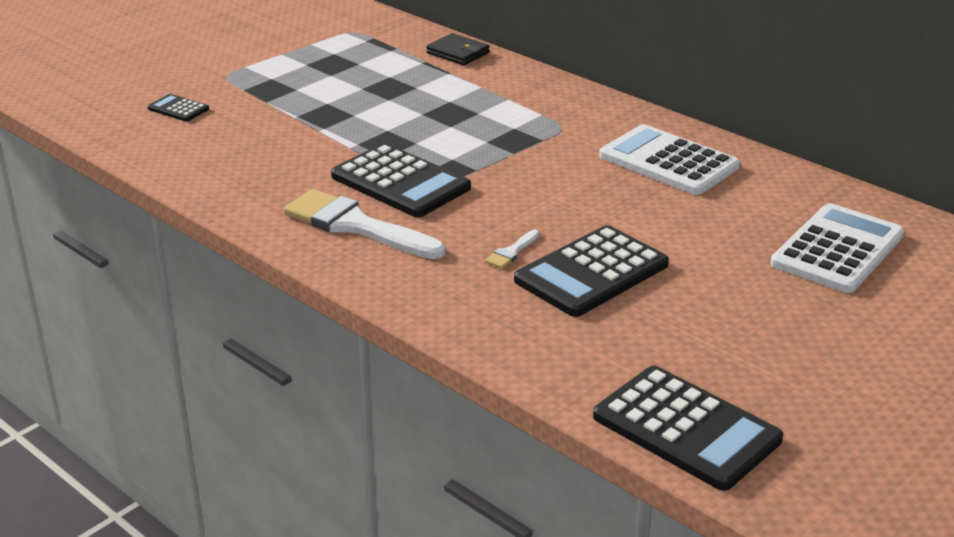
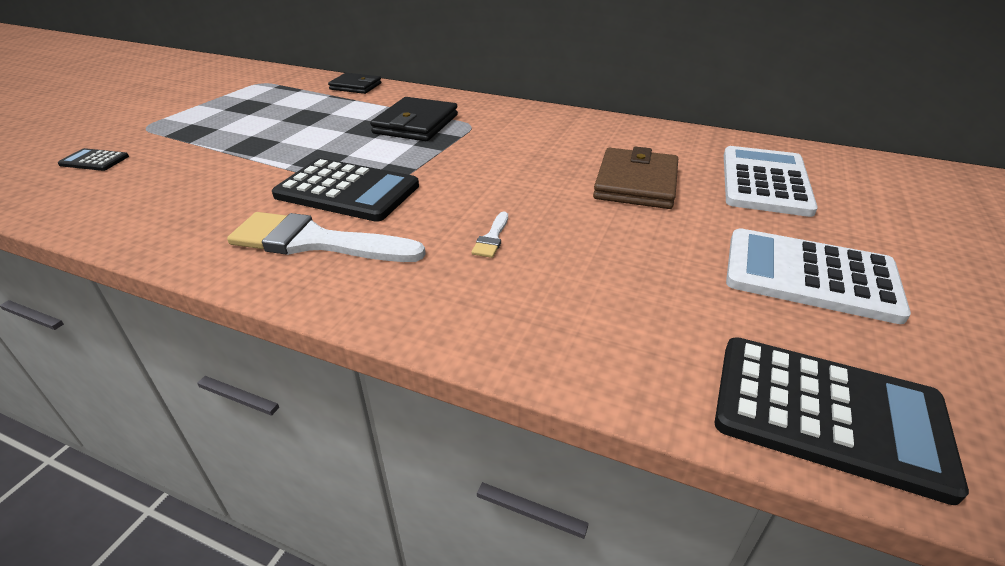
camera: 20 degrees left, 5 degrees up
(502, 116) = (416, 124): none -> black wallet
(591, 272) = (582, 243): black calculator -> none
(668, 161) = (574, 137): white calculator -> white calculator (810, 275)
(693, 226) = (636, 183): none -> brown wallet

